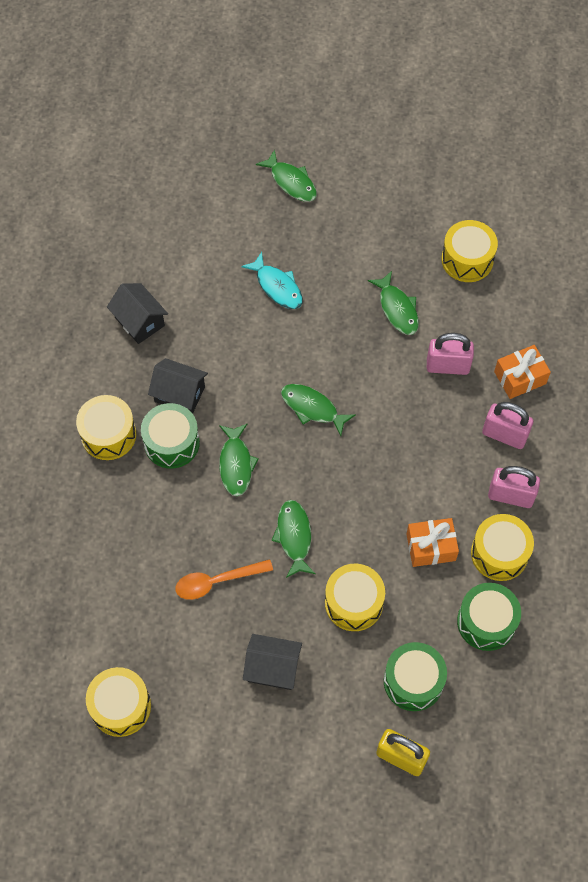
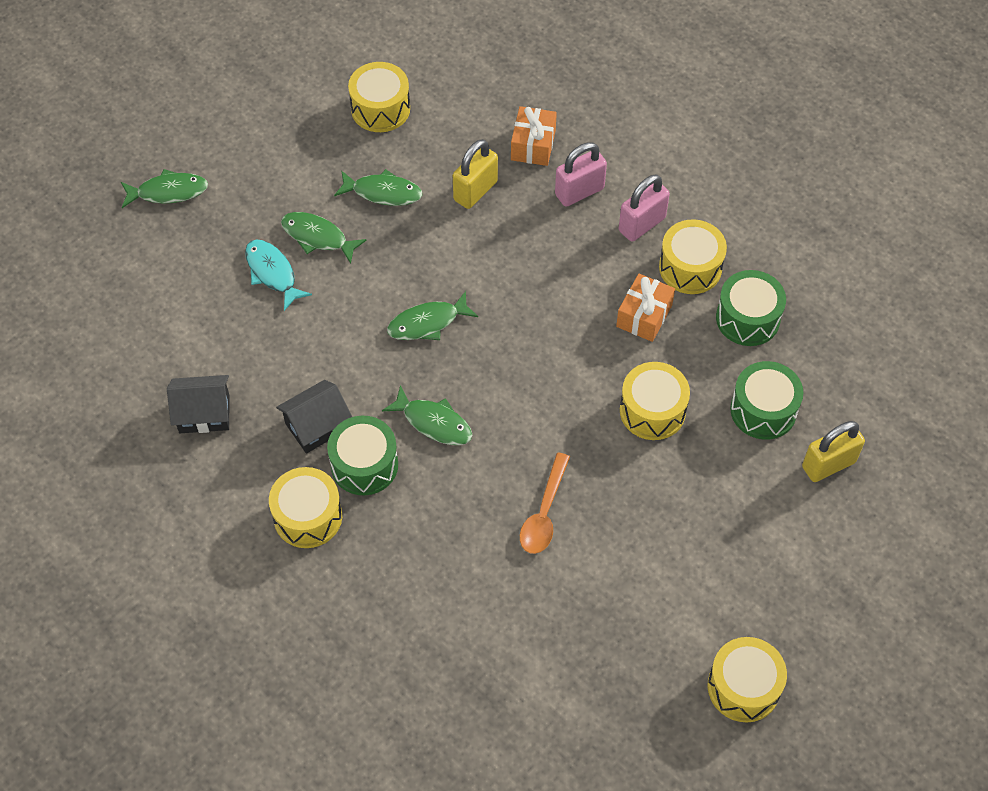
camera: 55 degrees left, 5 degrees down
(120, 706) = (611, 677): yellow drum -> yellow drum (743, 687)
(272, 668) = (668, 518): black house -> none
(277, 287) = (272, 273): turquoise fish -> turquoise fish turned 120 degrees counterclockwise
(294, 537) = (548, 419): green fish -> green fish (318, 237)
(447, 366) = (475, 191): pink padlock -> yellow padlock

